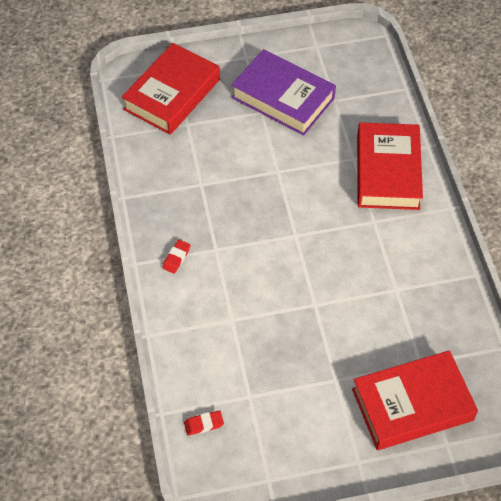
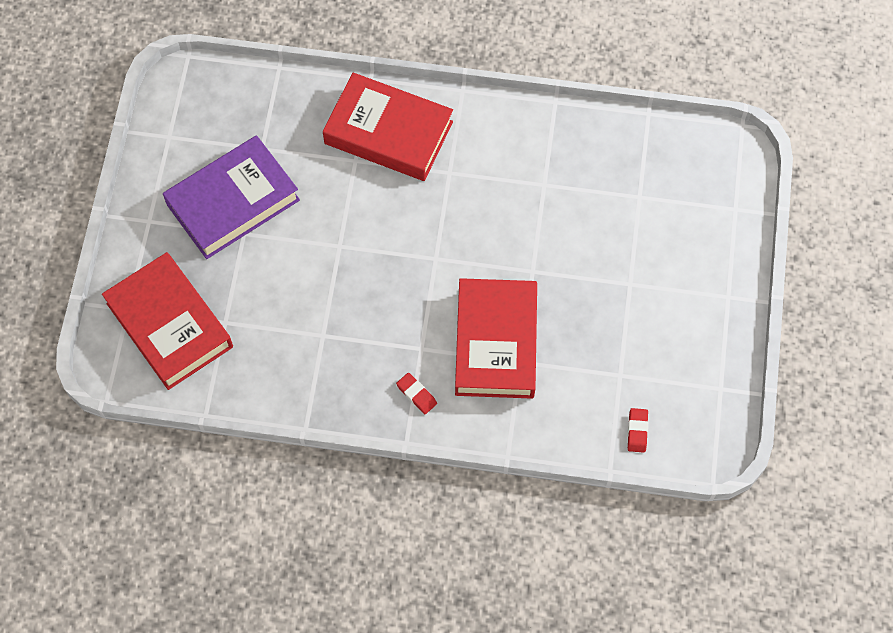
camera: 70 degrees left, 10 degrees up
(412, 405) = (683, 223): red book -> red book (496, 343)

